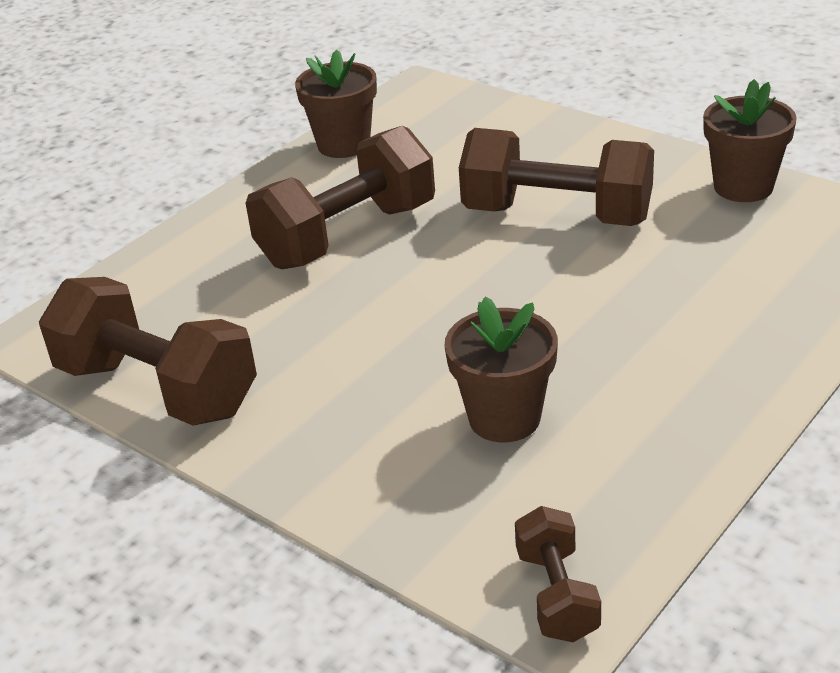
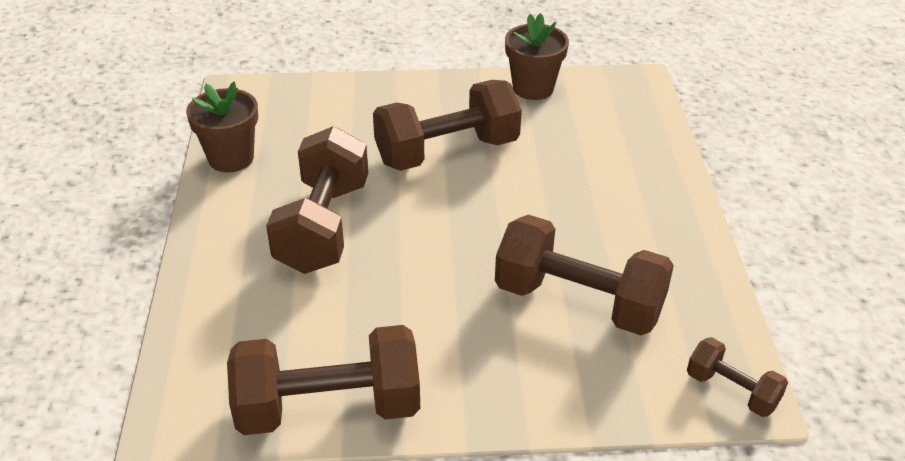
camera: 45 degrees left, 5 degrees up
(504, 418) = (578, 301): brown flower pot -> brown dumbbell

